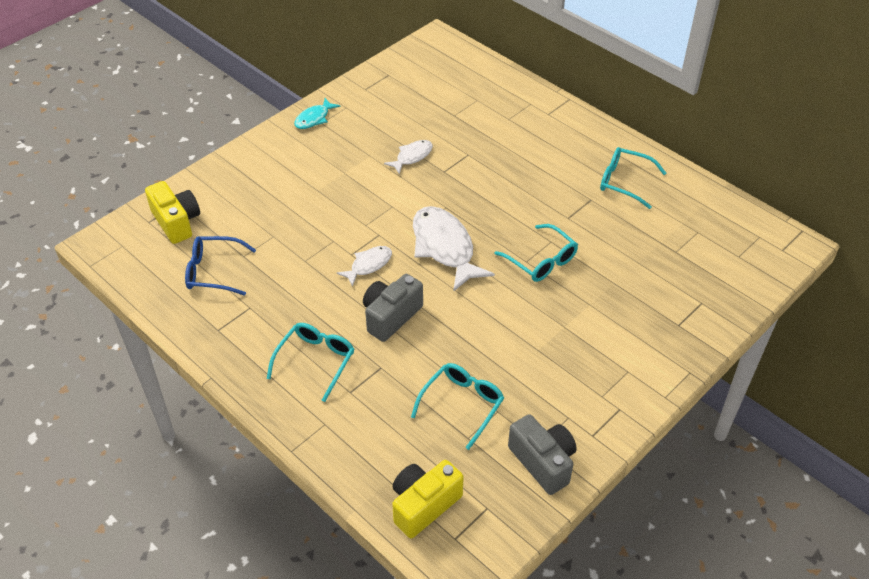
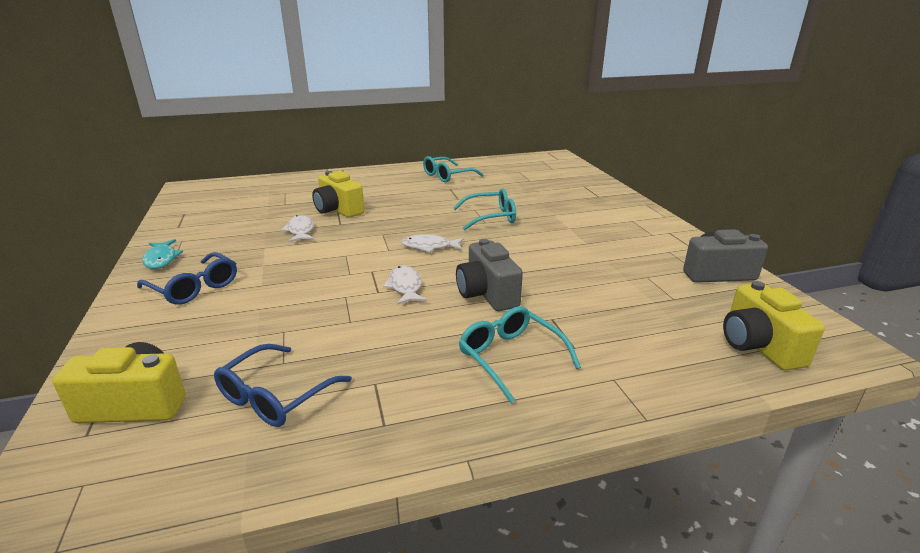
camera: 60 degrees left, 20 degrees down
(292, 161) = (194, 288): none -> blue glasses
(444, 247) = (429, 247): white fish -> white fish, size x0.53
(462, 405) = (630, 290): turquoise glasses -> none
(469, 154) = (338, 210): none -> yellow camera

